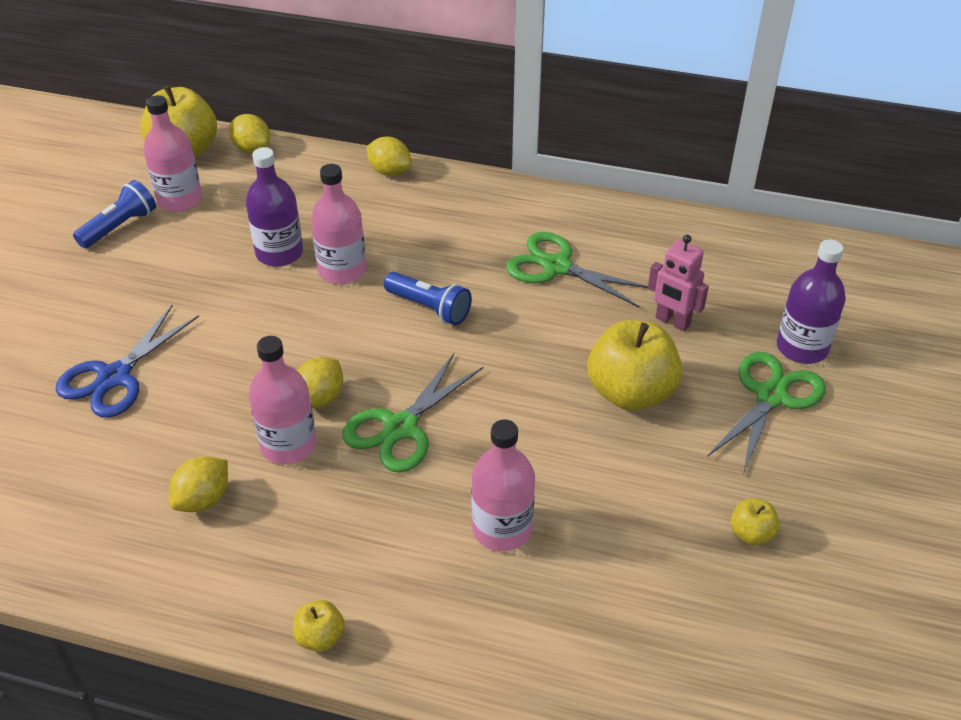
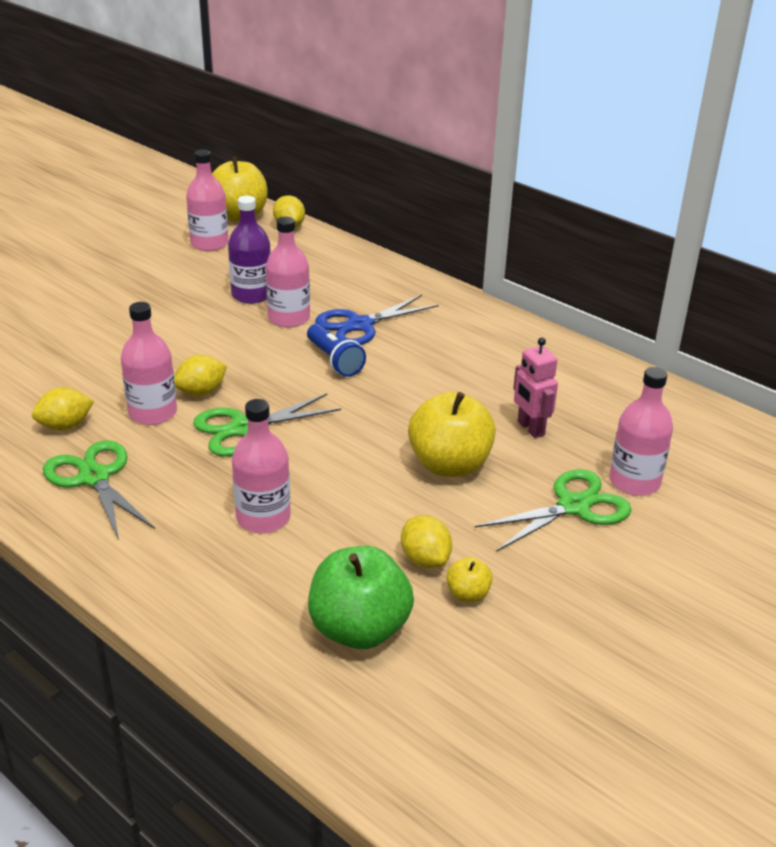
camera: 25 degrees right, 10 degrees down
(115, 377) = (71, 335): blue scissors -> blue scissors (360, 325)
(120, 227) = (153, 249): blue flashlight -> none
(320, 637) = (70, 536): yellow apple -> none
(389, 171) = (381, 266): yellow lemon -> yellow lemon (425, 559)
(557, 267) = (463, 363): green scissors -> green scissors (94, 478)
(686, 617) = (359, 629): none -> green apple
(802, 348) = (634, 482): purple bottle -> pink bottle

